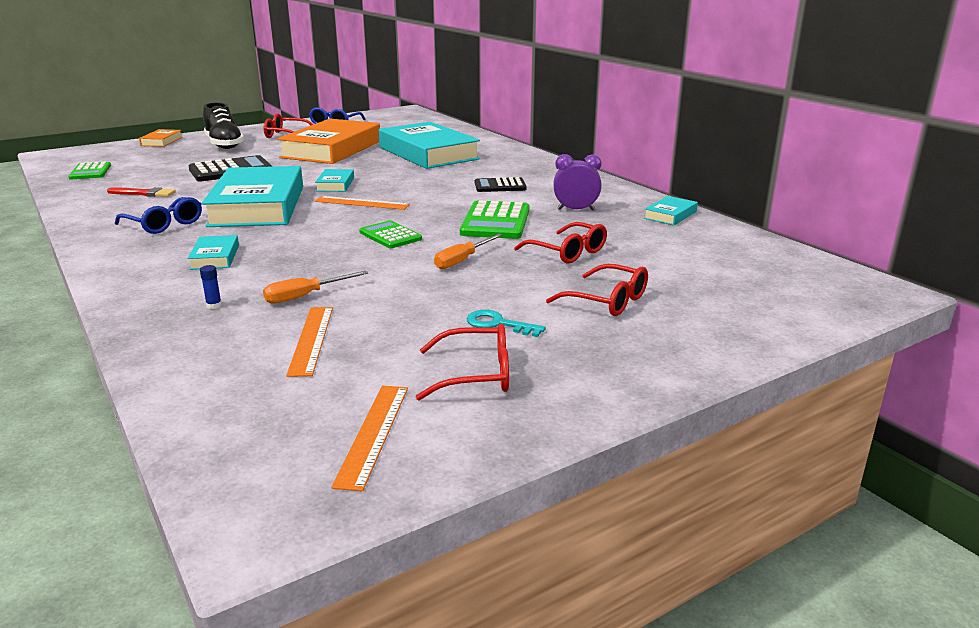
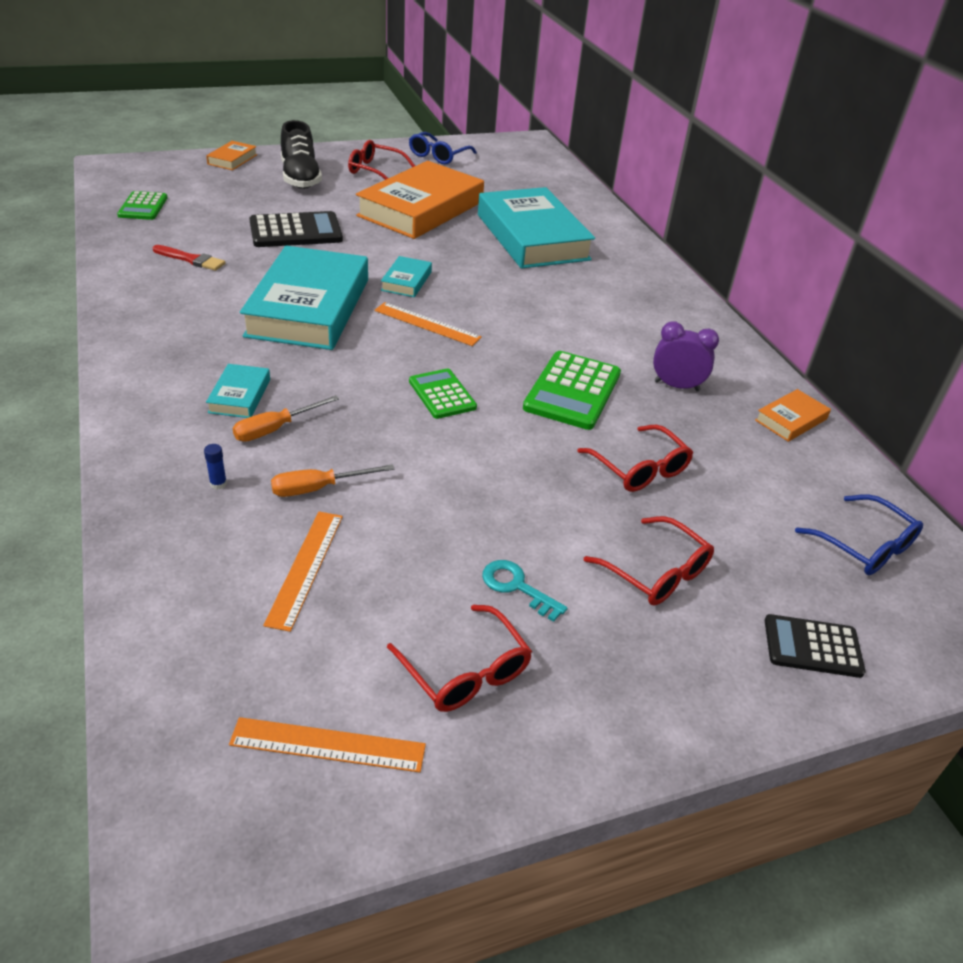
camera: 10 degrees right, 15 degrees up
(164, 224) = (200, 323): blue glasses -> blue glasses (865, 546)
(373, 434) = (328, 745): orange ruler -> orange ruler turned 75 degrees clockwise
(462, 260) = (510, 459): orange screwdriver -> orange screwdriver (275, 429)
(476, 374) = (465, 671): red glasses -> red glasses turned 45 degrees clockwise
(500, 186) = (599, 320): black calculator -> black calculator (812, 646)
(670, 215) = (791, 420): turquoise book -> orange book

